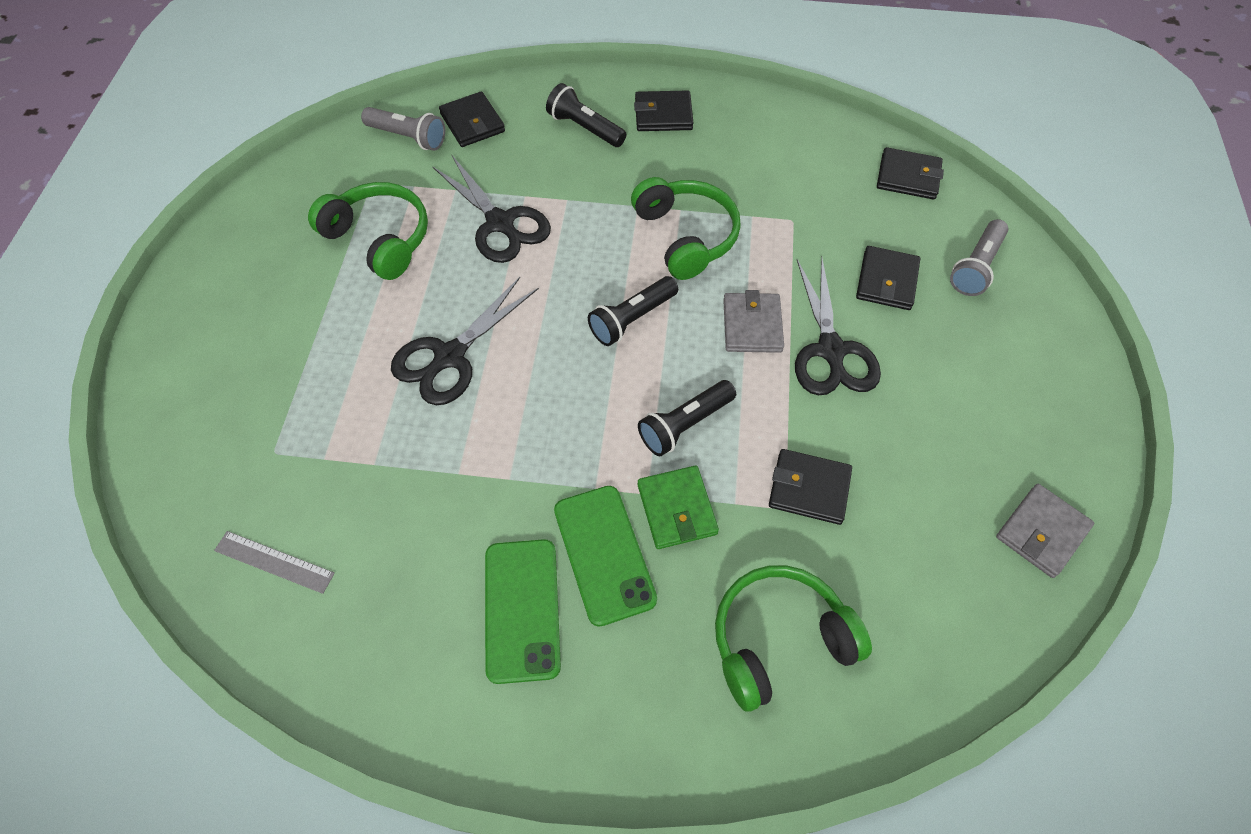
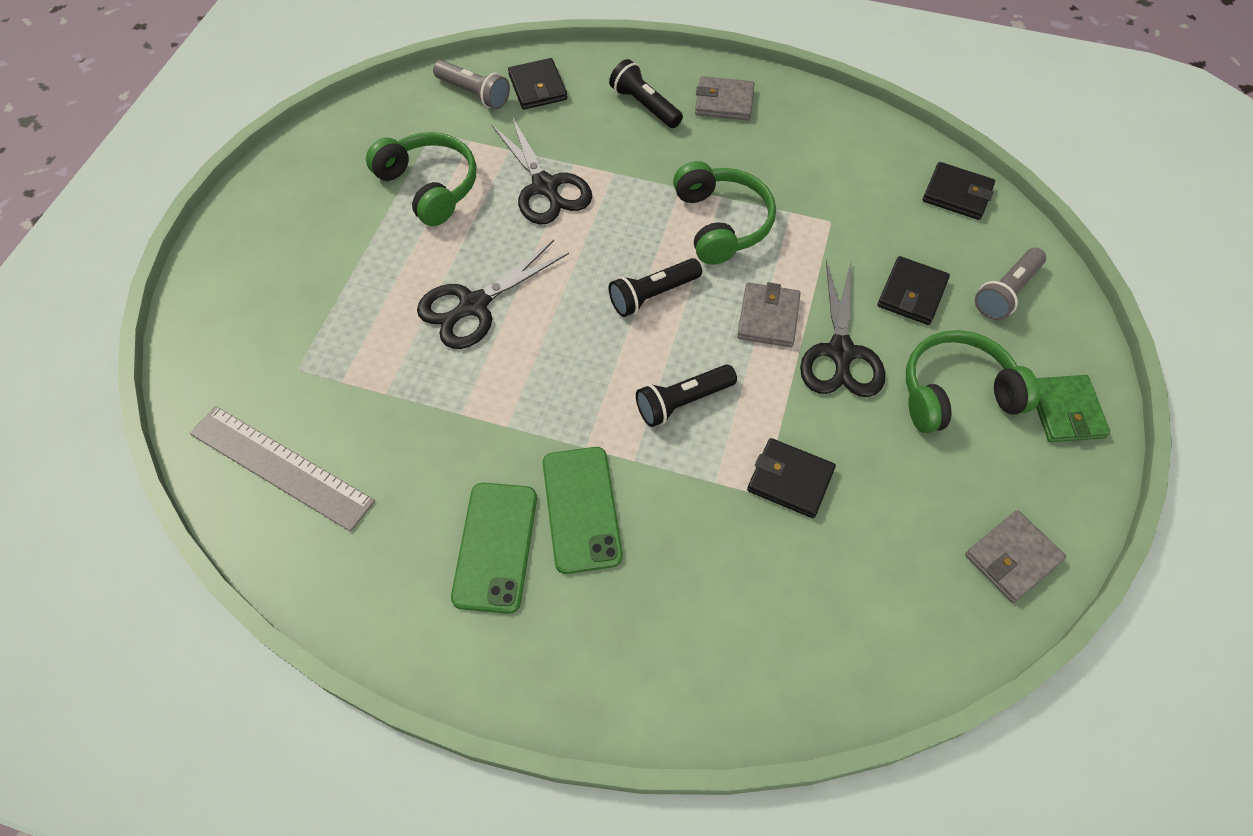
camera: 10 degrees right, 0 degrees up
(274, 562) = (280, 467): grey ruler -> grey ruler, size x1.81
(663, 114) = (724, 102): black wallet -> grey wallet
(676, 509) = (658, 479): green wallet -> green wallet (1065, 411)
(779, 640) = (730, 615): green headphones -> green headphones (956, 393)

